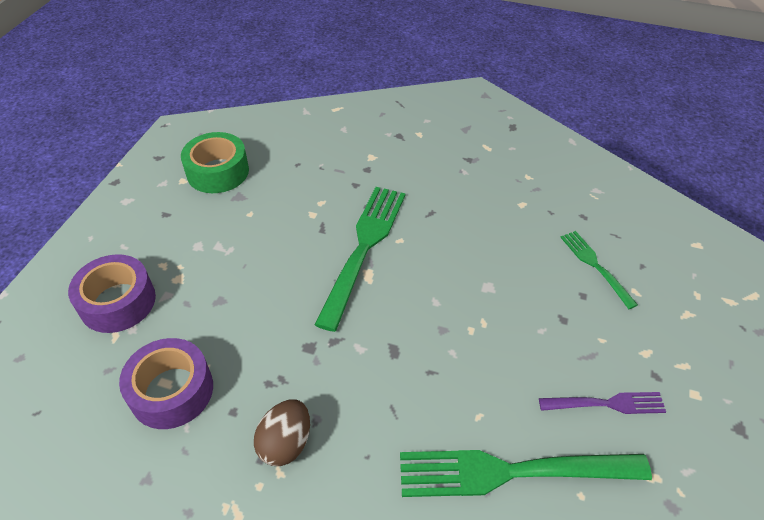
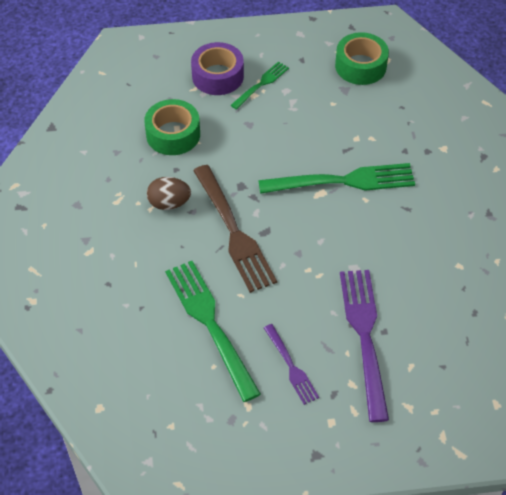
camera: 65 degrees right, 5 degrees up
(172, 391) = (173, 134): purple tape -> green tape
(376, 384) = (234, 232): none -> brown fork
(584, 315) = (364, 336): none -> purple fork
(595, 266) = (421, 333): green fork -> green fork (261, 84)

